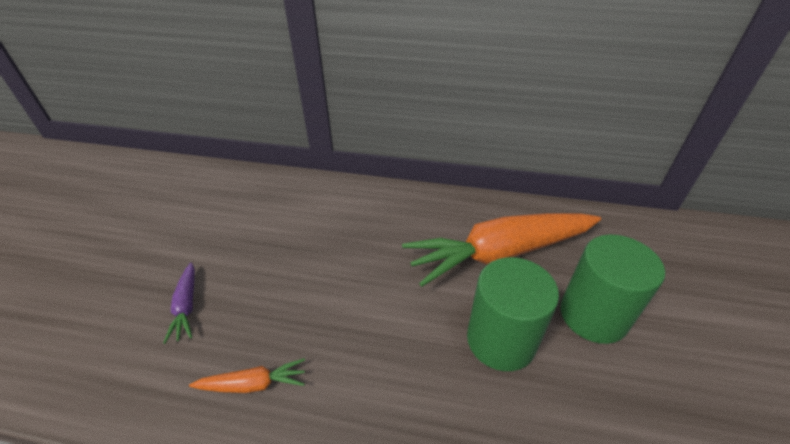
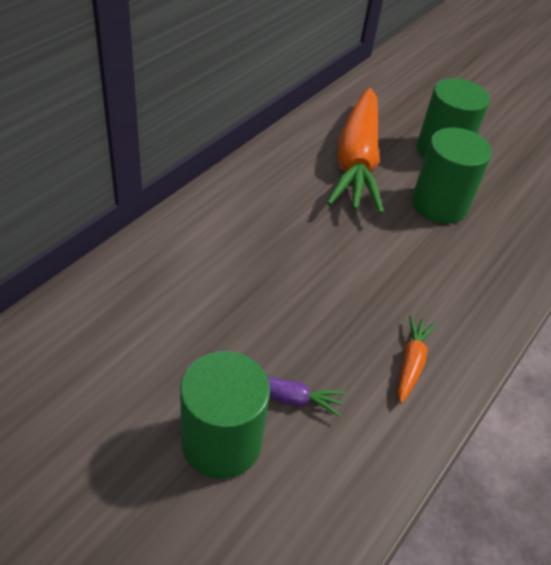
camera: 70 degrees left, 5 degrees up
(136, 284) = (221, 442): none -> green cylinder

